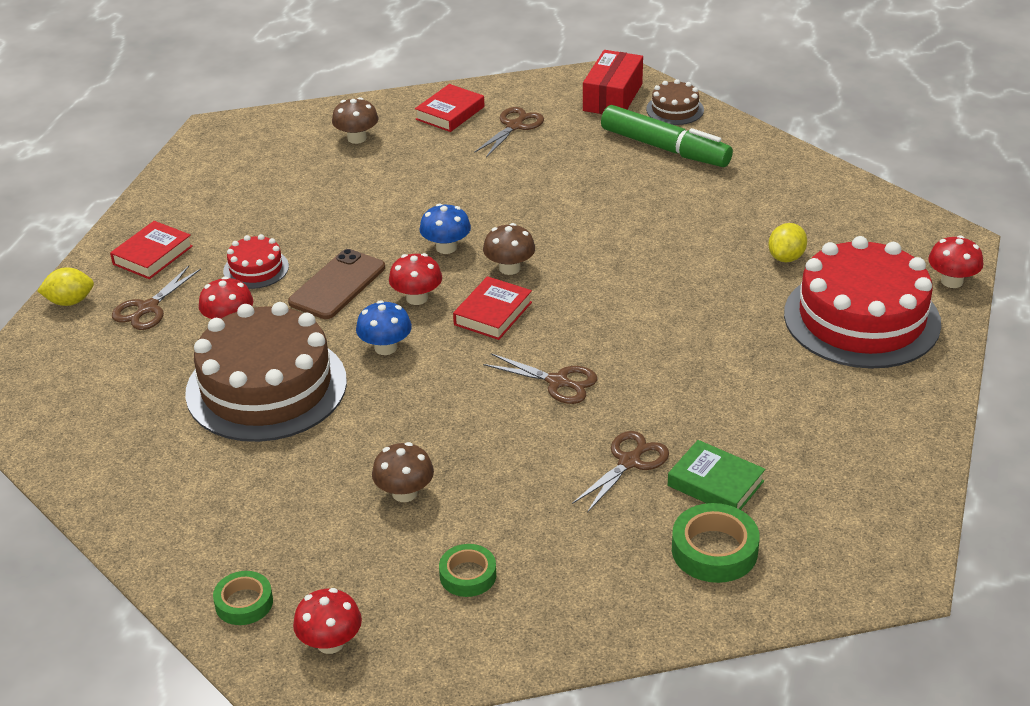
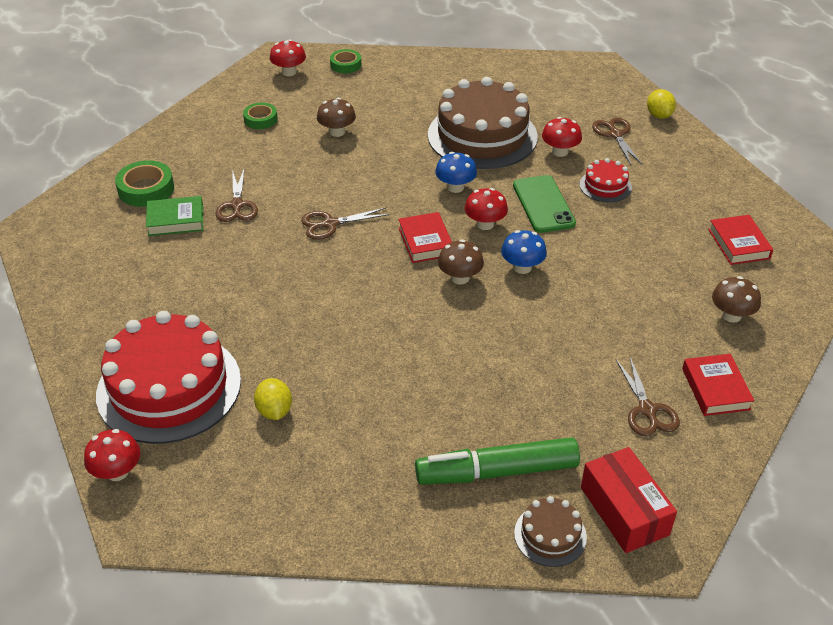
camera: 135 degrees right, 5 degrees up
(70, 301) = (659, 115): yellow lemon -> yellow lemon turned 45 degrees counterclockwise
(152, 255) = (674, 159): red book -> red book (738, 244)
(337, 285) = (543, 204): brown phone -> green phone

